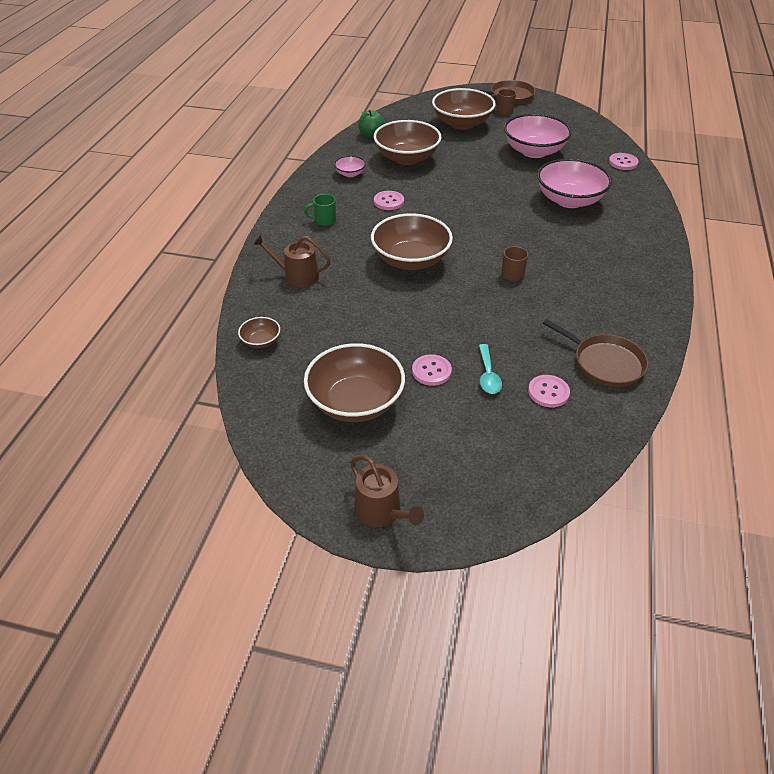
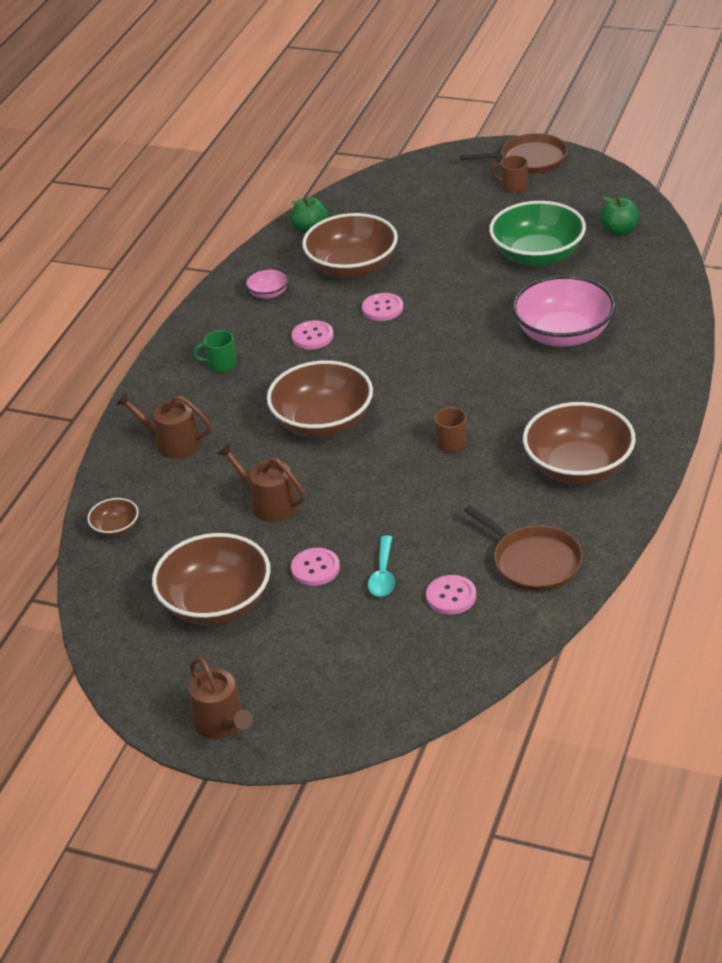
camera: 10 degrees right, 5 degrees down
(382, 321) = (269, 504): none -> brown watering can
(462, 123) = (445, 209): brown bowl -> brown bowl (578, 467)
(534, 151) = (537, 255): pink bowl -> green bowl
(584, 137) = (619, 231): none -> green apple
(623, 162) = (662, 273): pink button -> pink button (382, 308)

